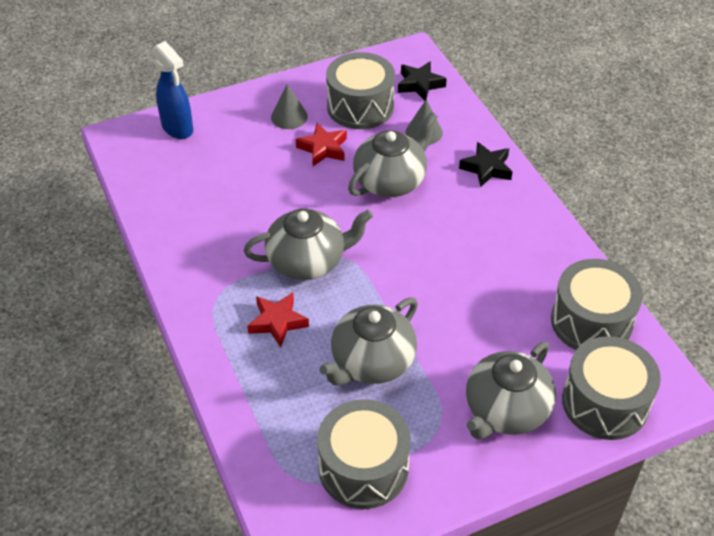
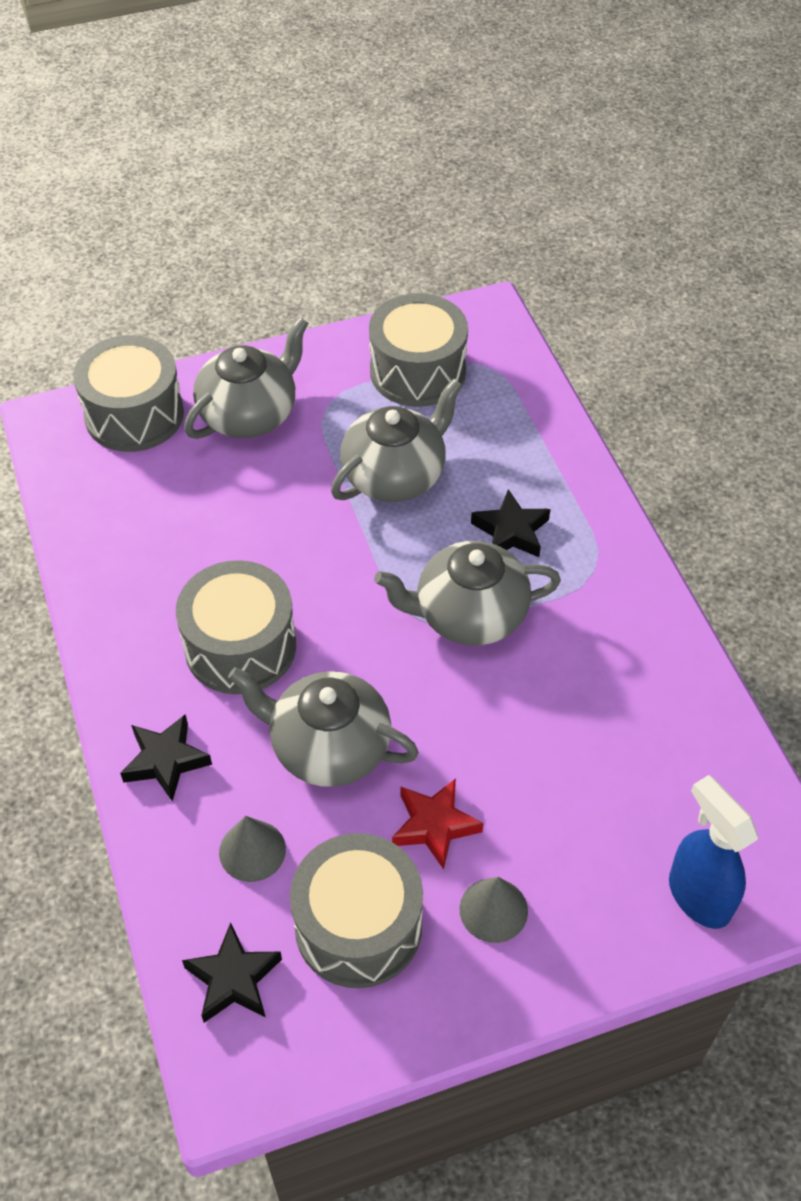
camera: 175 degrees left, 5 degrees up
(277, 322) = (511, 531): red star -> black star
(391, 181) = (328, 747): grey teapot -> grey teapot turned 60 degrees clockwise
(591, 322) = (108, 504): grey drum -> grey drum (240, 646)

